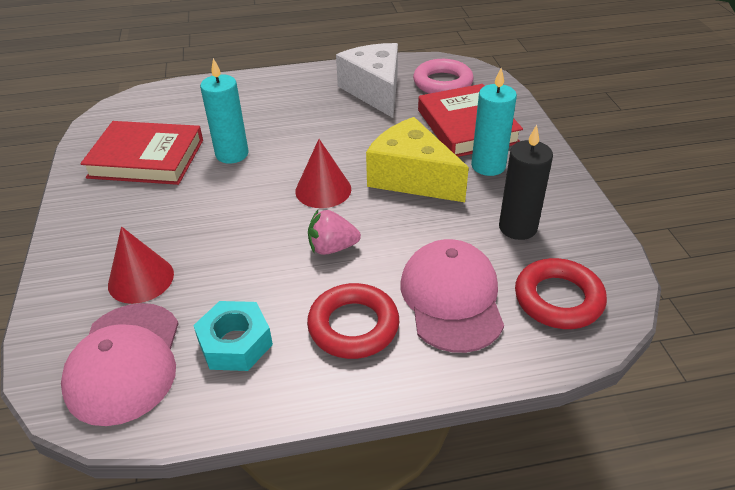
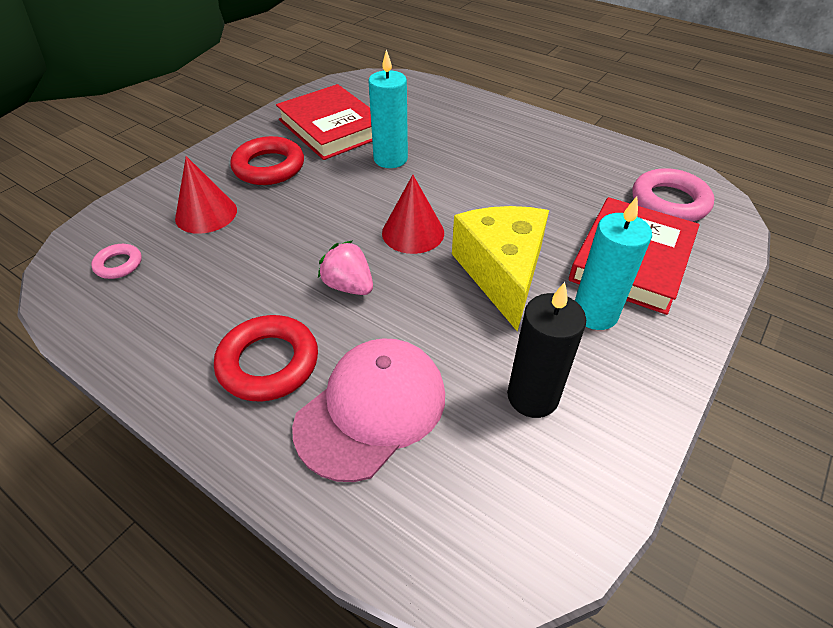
camera: 45 degrees right, 5 degrees up
(125, 362) = (118, 264): pink cap -> pink ring
(235, 343) = (185, 306): turquoise nut -> none
(374, 91) = (586, 172): white cheese -> none
(558, 299) = (464, 502): red ring -> red ring (269, 167)

